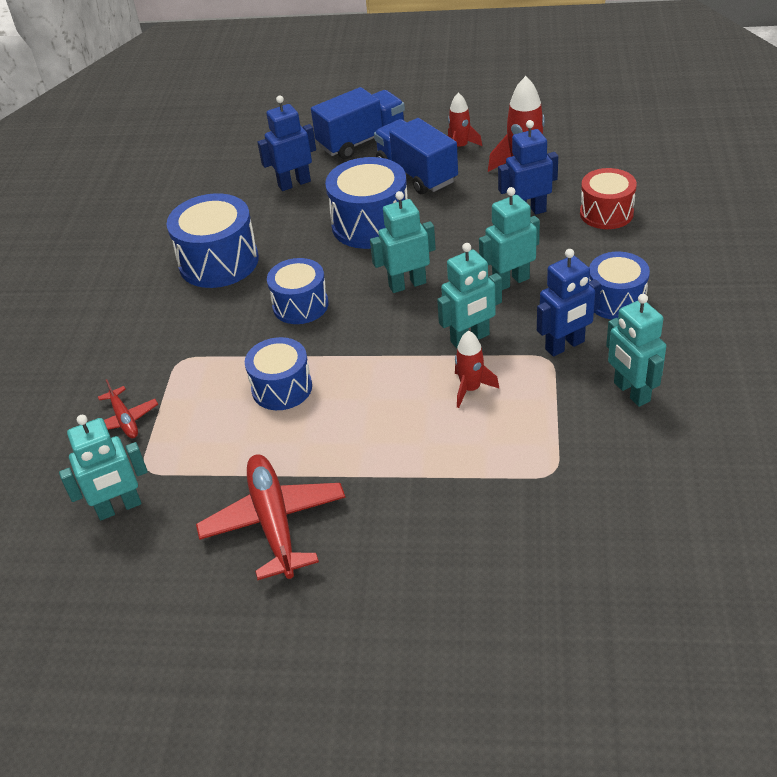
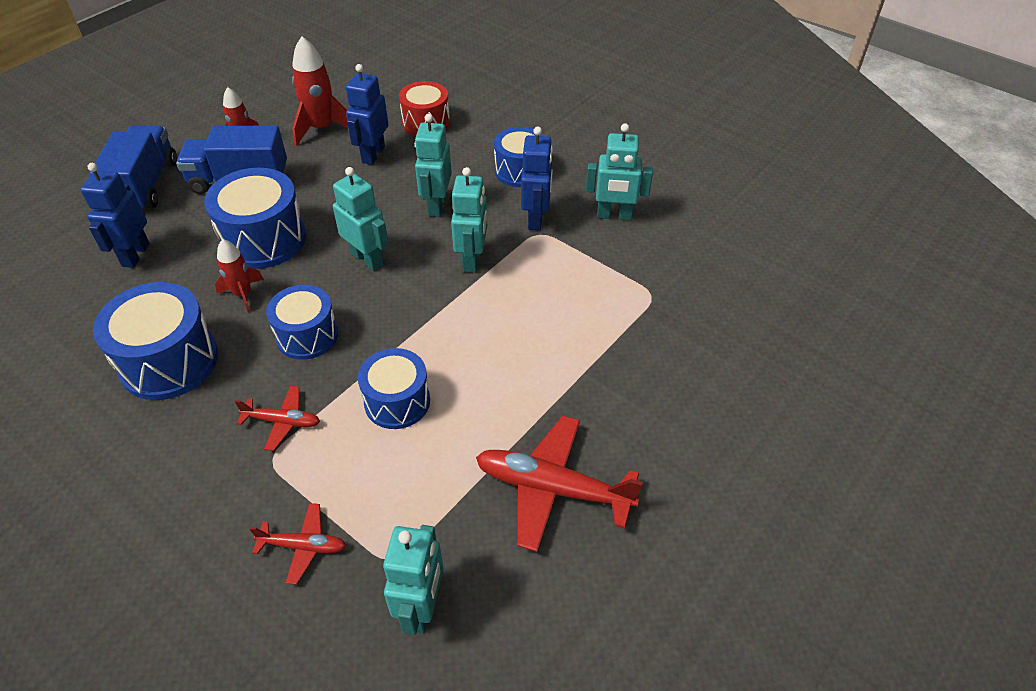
camera: 60 degrees left, 5 degrees up
(214, 344) = (282, 422): none -> red plane
(407, 284) = (367, 259): turquoise robot -> turquoise robot turned 120 degrees clockwise
(470, 389) = (526, 289): red rocket -> red rocket (243, 294)

